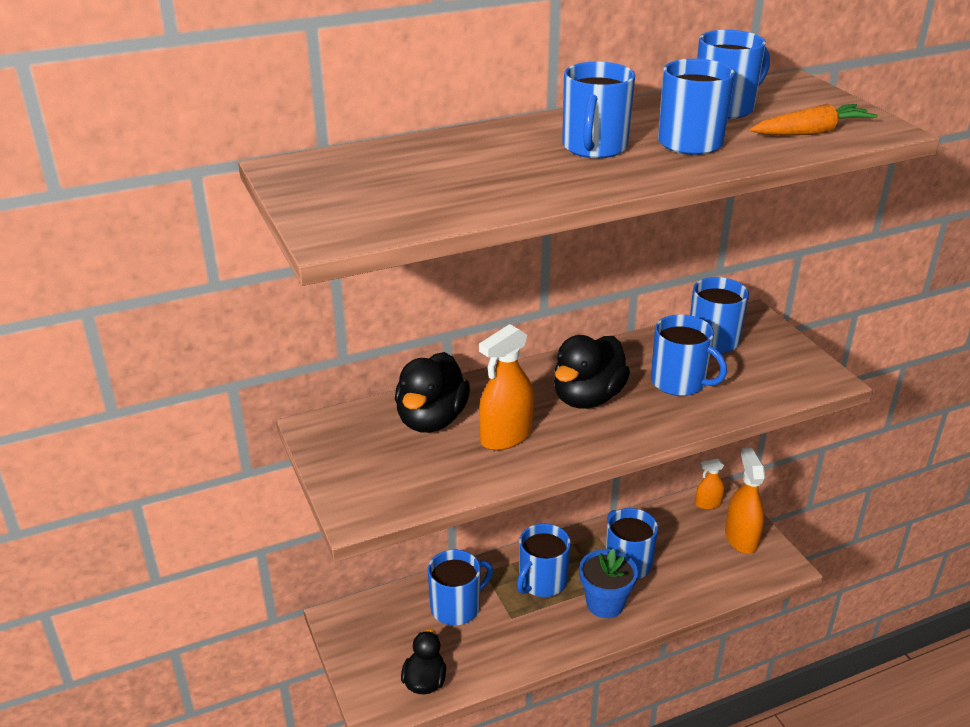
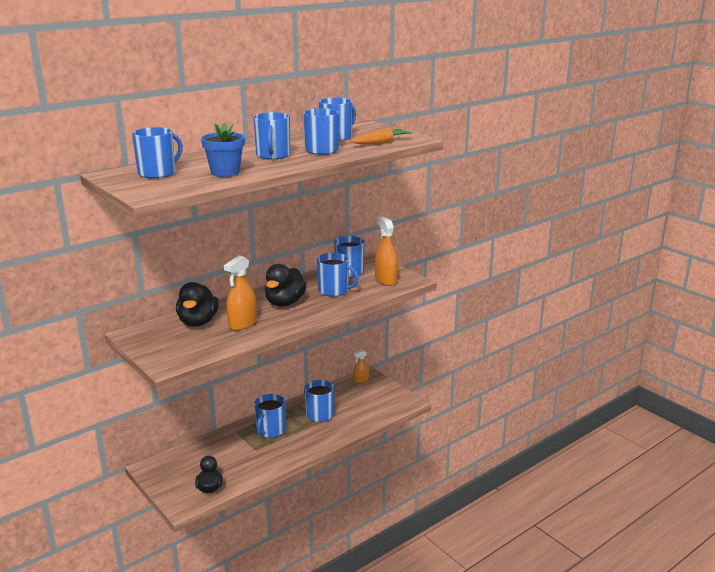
camera: 15 degrees left, 10 degrees down
(456, 607) = (221, 450): blue mug -> blue mug (158, 173)
(605, 603) = (310, 435): blue flower pot -> blue flower pot (225, 172)
(741, 538) = (382, 393): orange spray bottle -> orange spray bottle (385, 280)

